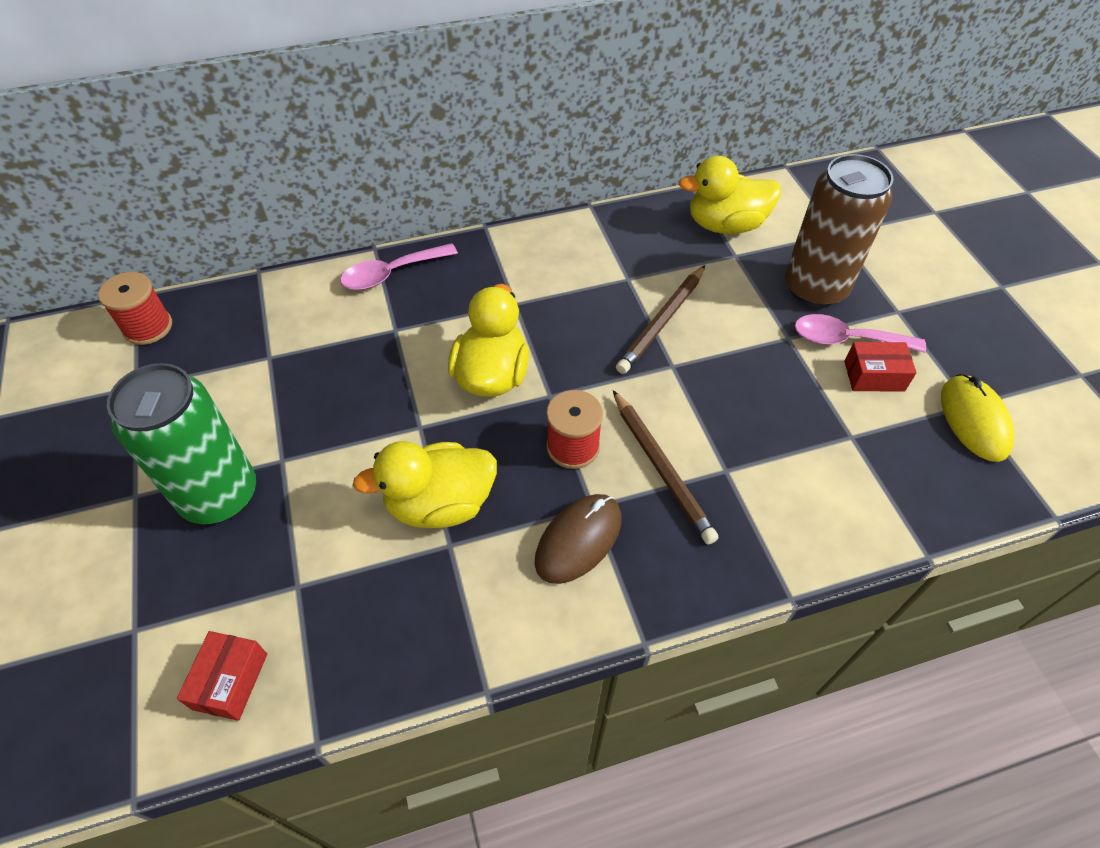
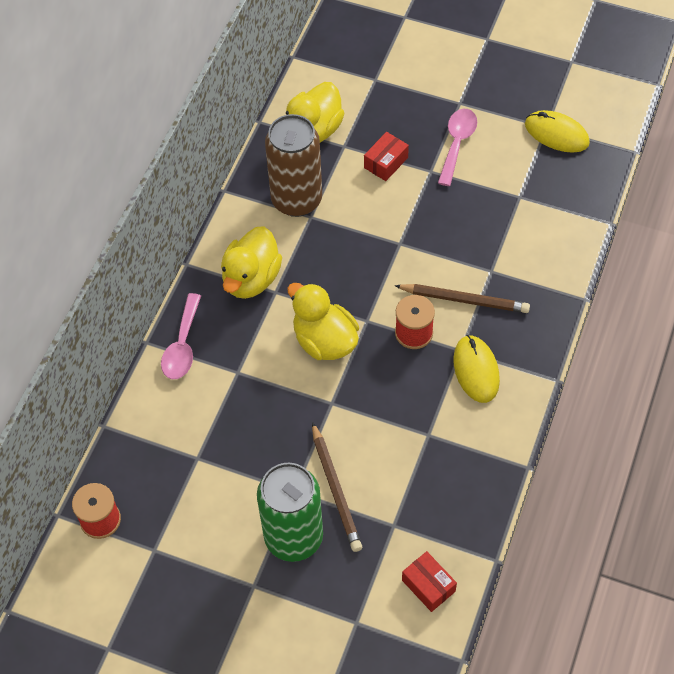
camera: 50 degrees left, 5 degrees up
(440, 504) = (397, 423): yellow duck -> yellow duck (251, 279)
(578, 540) = (476, 370): brown mouse -> yellow mouse
(662, 322) = (362, 224): brown pencil -> brown pencil (336, 490)
(814, 288) = (407, 128): brown can -> brown can (296, 200)
(847, 339) = (457, 144): pink spoon -> pink spoon turned 150 degrees clockwise
(874, 376) = (491, 153): red box -> red box (386, 162)

